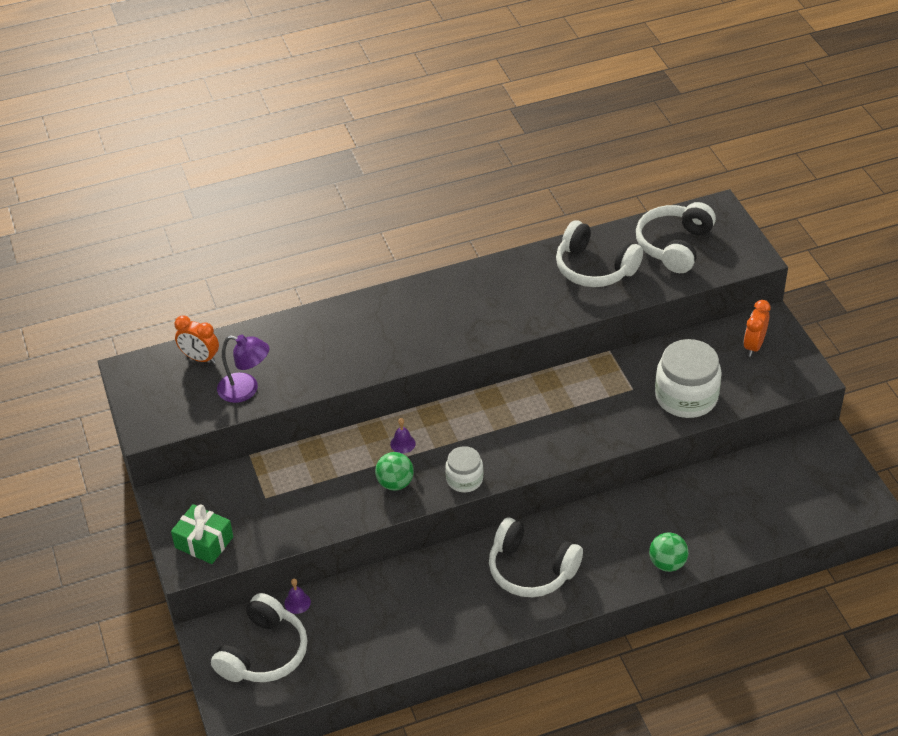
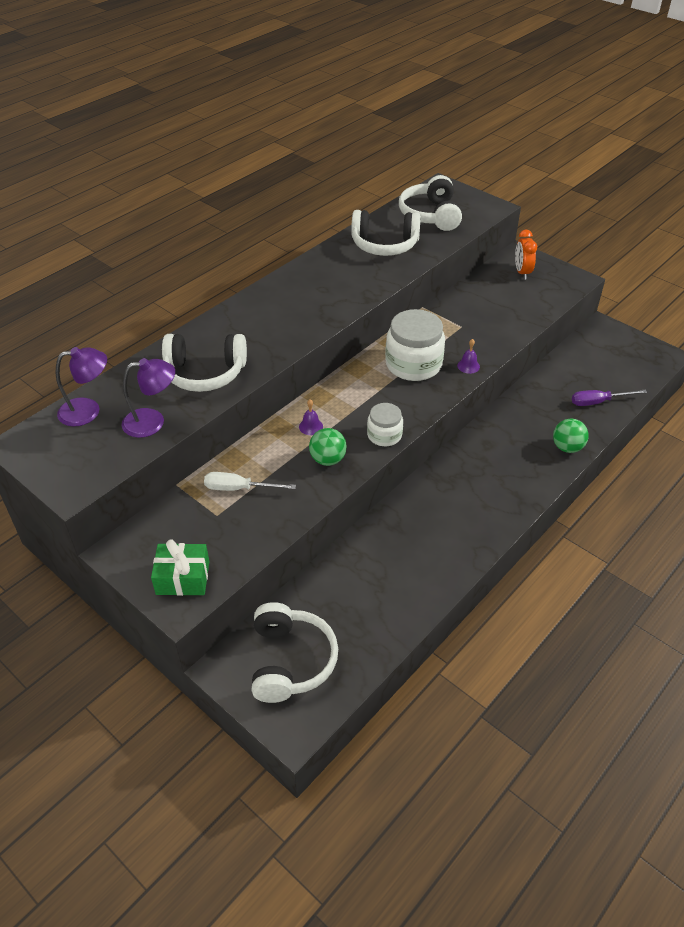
camera: 30 degrees left, 0 degrees up
(200, 358) = (88, 411): orange clock -> purple lamp
(297, 602) = (291, 601): purple bell -> purple bell (468, 366)
(299, 480) = (239, 488): none -> white screwdriver
(531, 570) = (470, 492): white headphones -> white headphones (205, 373)
(686, 397) = (504, 319): white jar -> white jar (413, 364)
(744, 527) = (598, 402): none -> purple screwdriver

